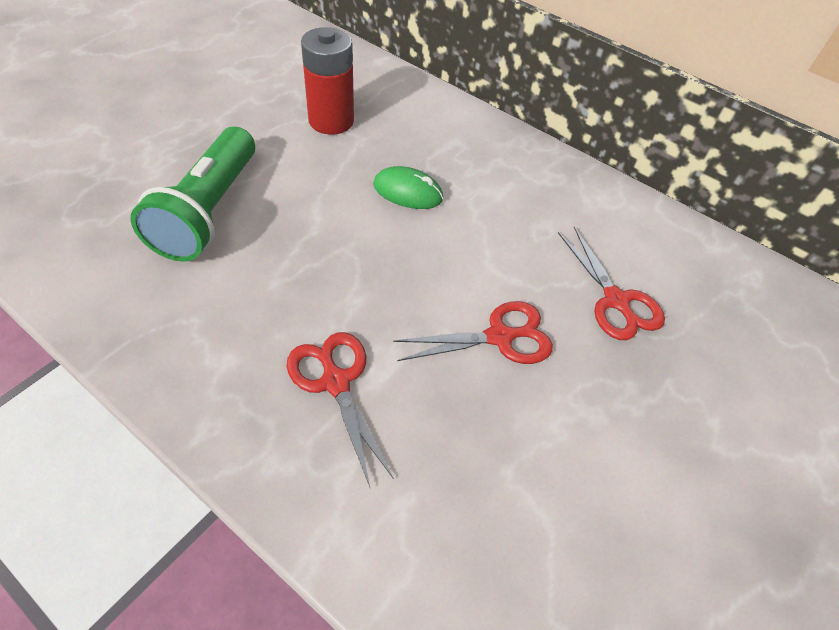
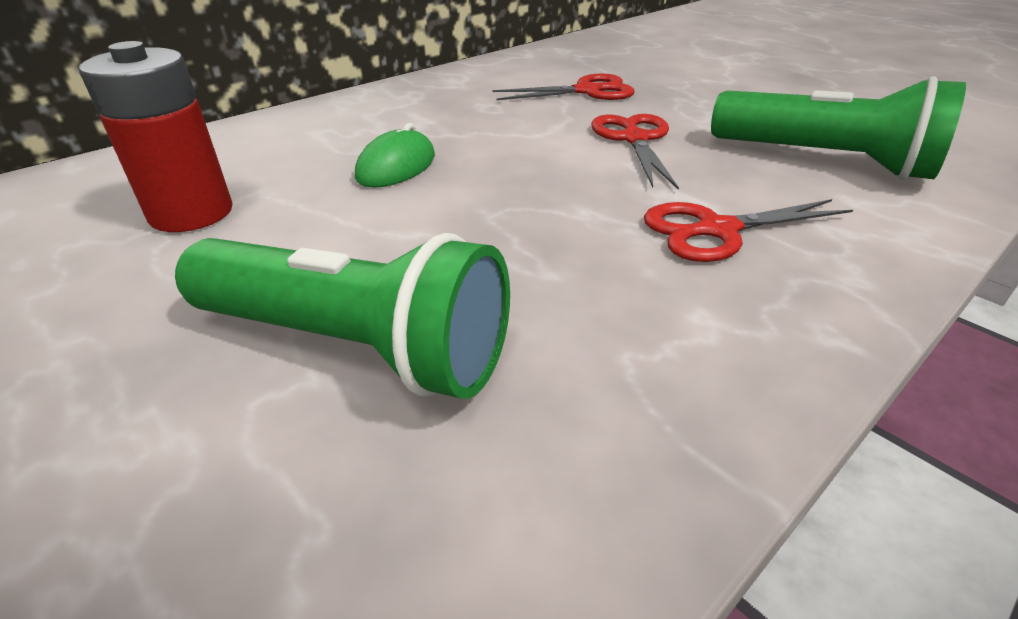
camera: 75 degrees left, 15 degrees down
(490, 500) = (824, 160): none -> green flashlight

